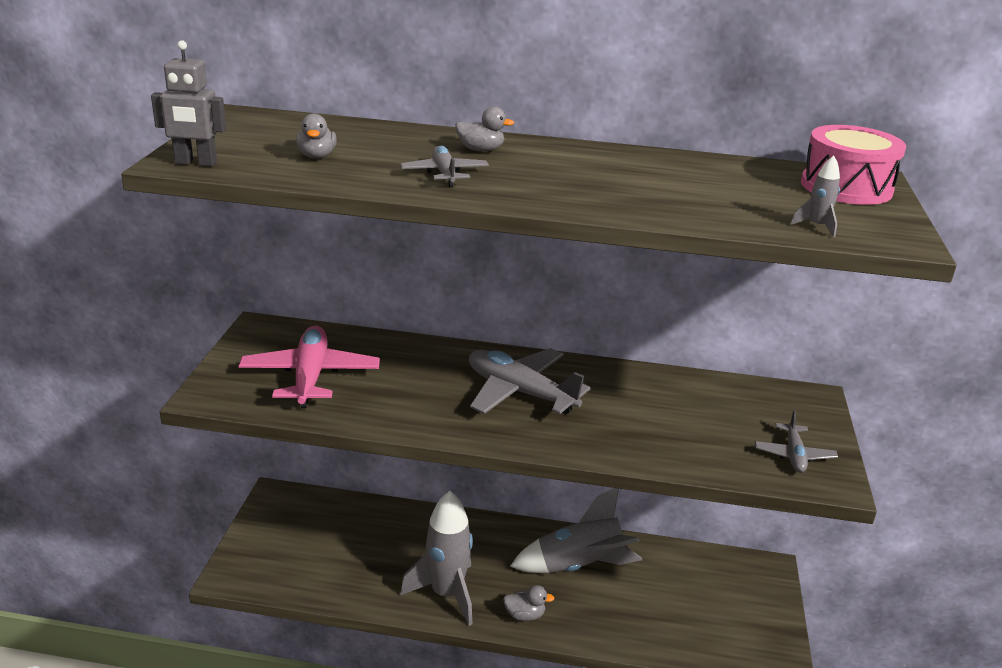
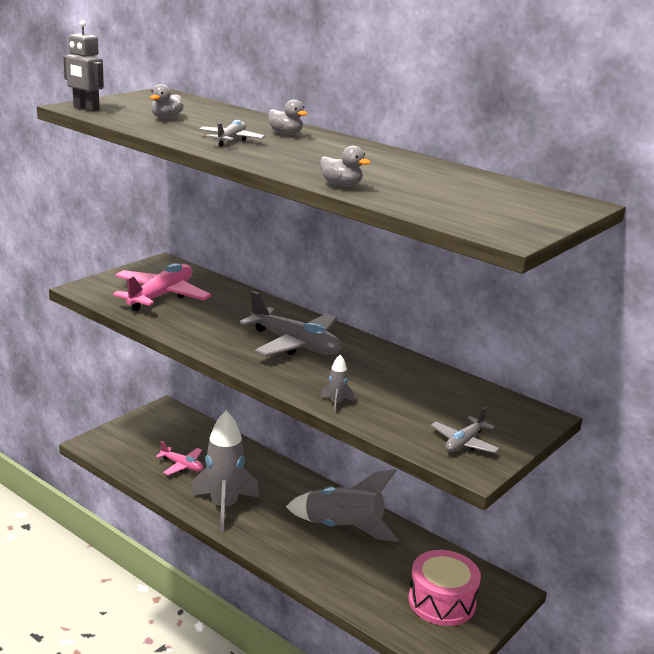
camera: 30 degrees right, 5 degrees down
(358, 561) = (182, 465): none -> pink plane
(520, 392) = (295, 344): grey plane -> grey plane turned 150 degrees clockwise
(525, 615) = (267, 541): grey duck -> grey duck (341, 185)
(816, 226) = (452, 215): grey rocket -> grey rocket (336, 403)
(846, 187) = (540, 203): pink drum -> pink drum (442, 601)

